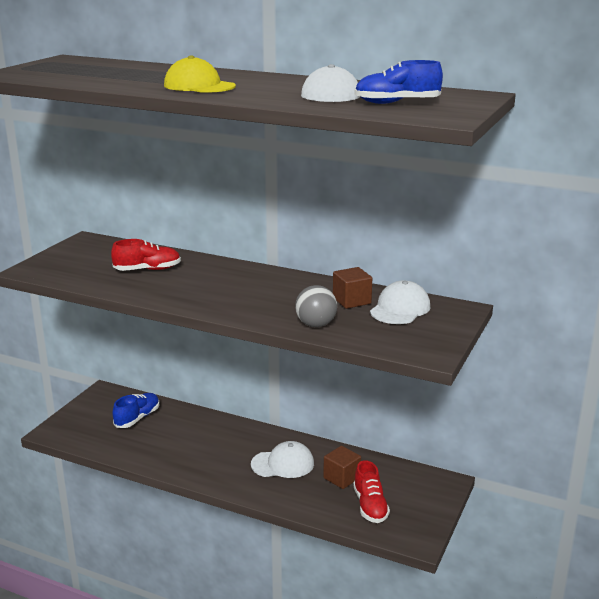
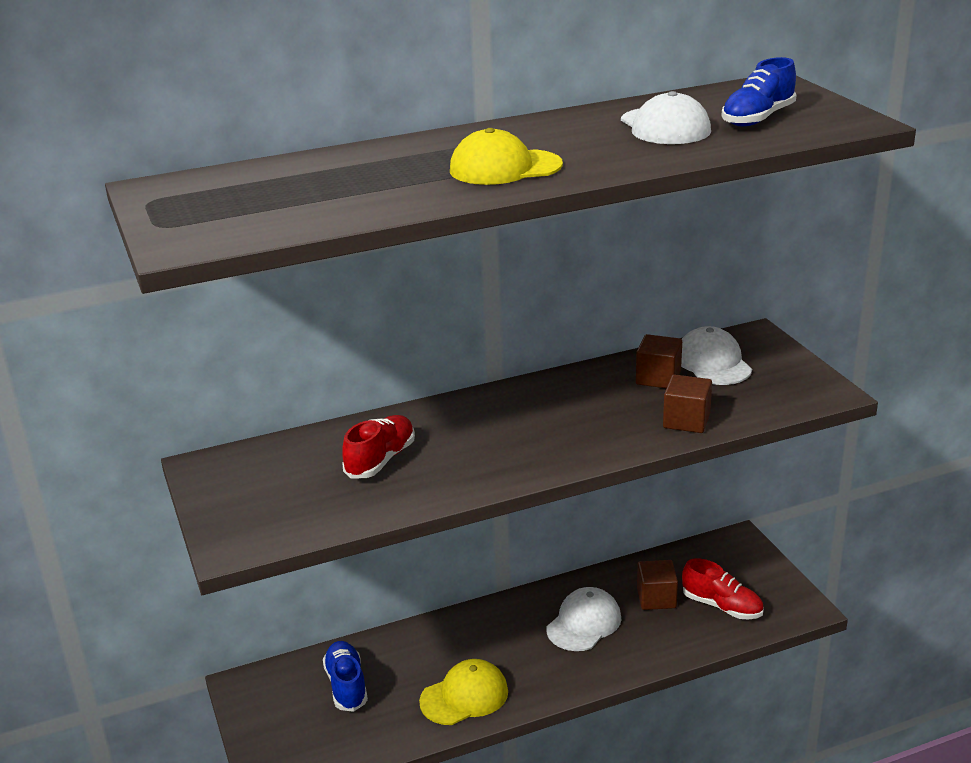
camera: 45 degrees left, 5 degrees up
(172, 456) = (464, 696): none -> yellow cap
(316, 325) = (686, 421): grey ball -> brown cube

